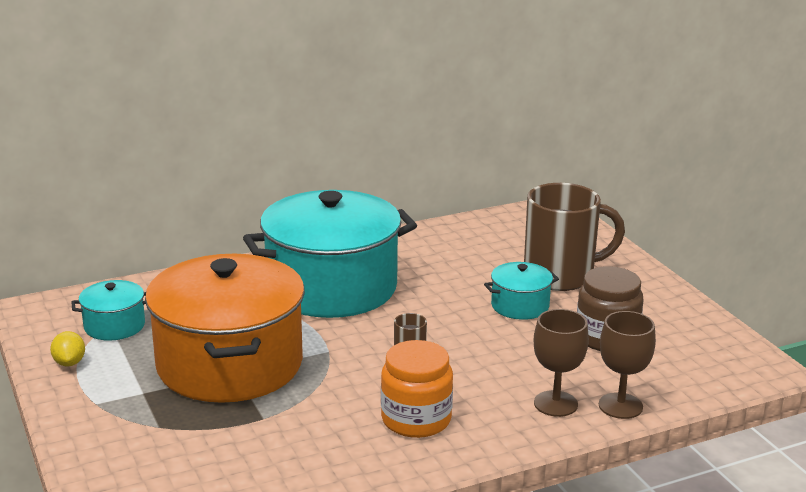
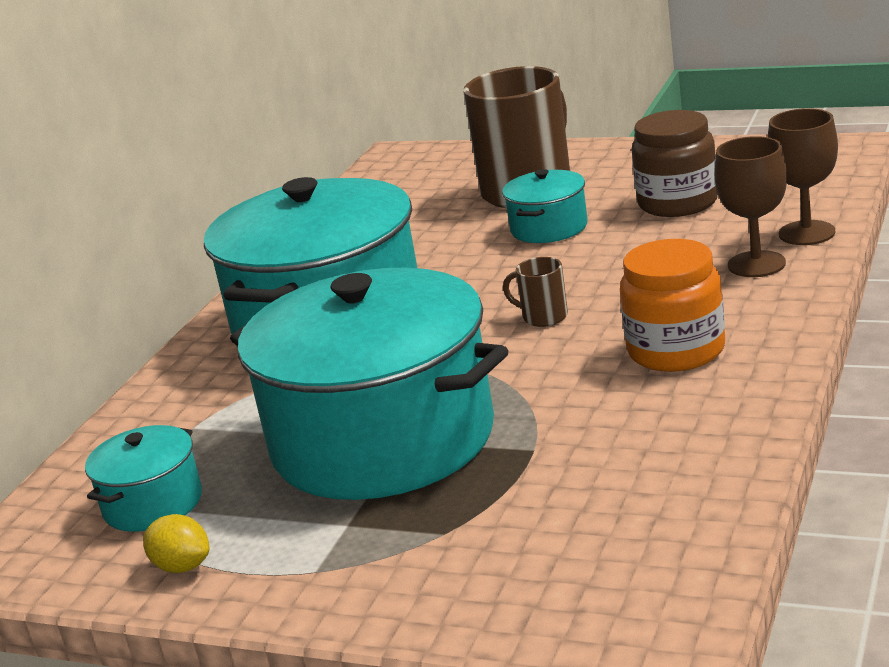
camera: 40 degrees left, 0 degrees up
(229, 364) = (383, 440): orange pot -> turquoise pot

